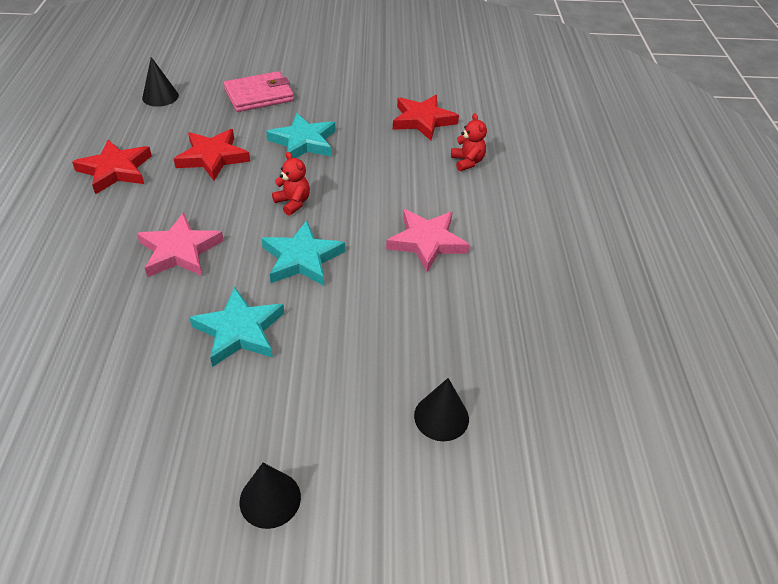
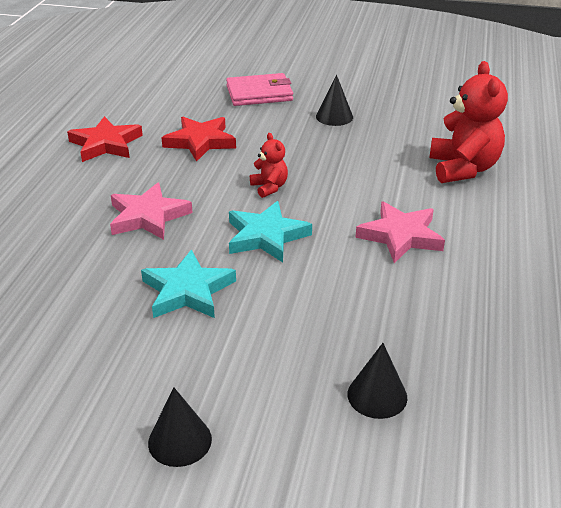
camera: 15 degrees right, 10 degrees down
(160, 96) = (163, 87): black cone -> black cone (334, 116)
(303, 142) = (293, 136): turquoise star -> none
(422, 120) = (423, 128): red star -> none
(467, 162) = (463, 169): red teddy bear -> red teddy bear, size x1.97

